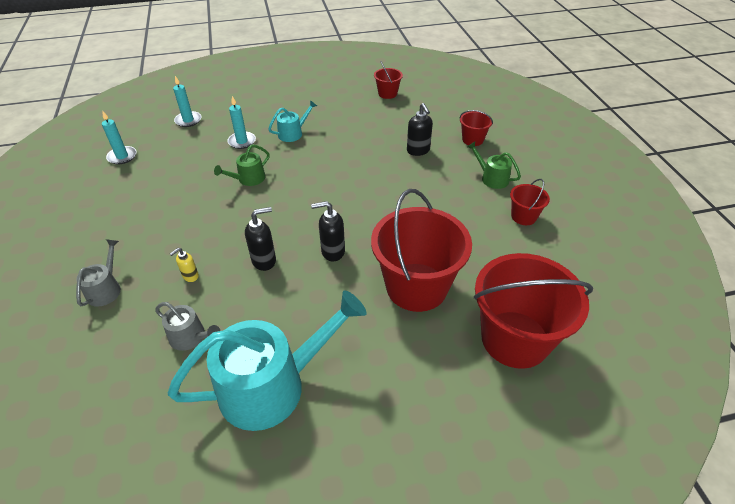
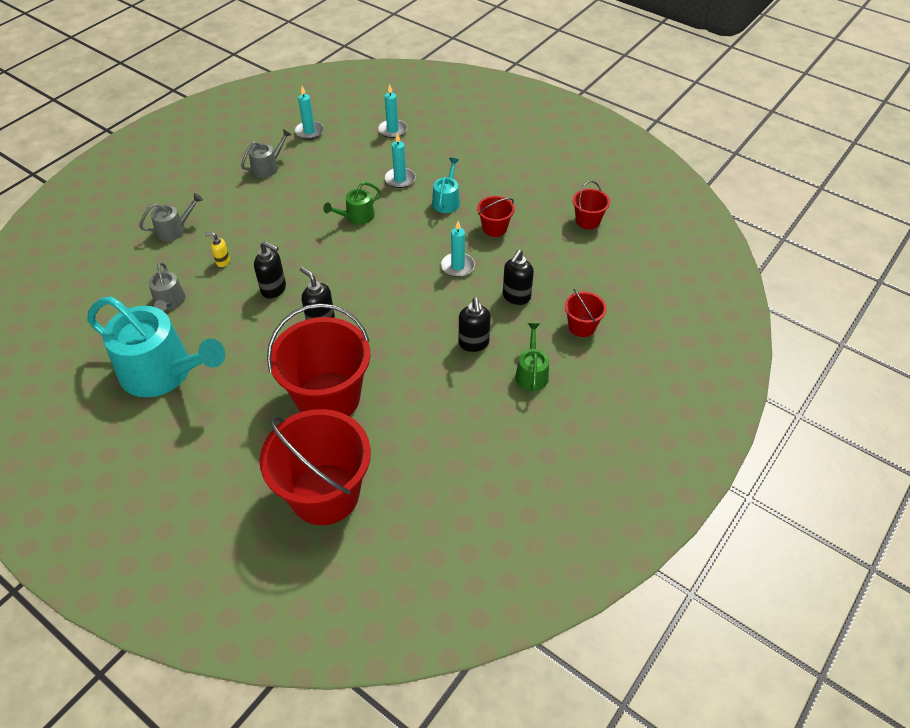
camera: 50 degrees right, 5 degrees up
(123, 196) = (268, 167): none -> grey watering can
(248, 179) = (357, 216): green watering can -> green watering can turned 45 degrees counterclockwise
(293, 133) = (446, 200): turquoise watering can -> turquoise watering can turned 90 degrees counterclockwise
(360, 160) = (457, 266): none -> turquoise candle
(439, 188) = (473, 343): none -> black soap dispenser
(523, 216) = (495, 426): red bucket -> red bucket (494, 228)

